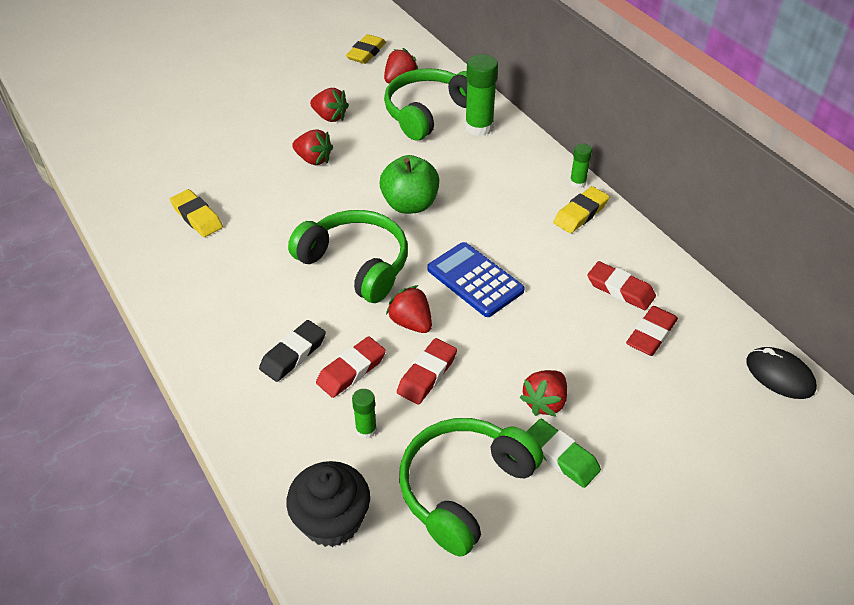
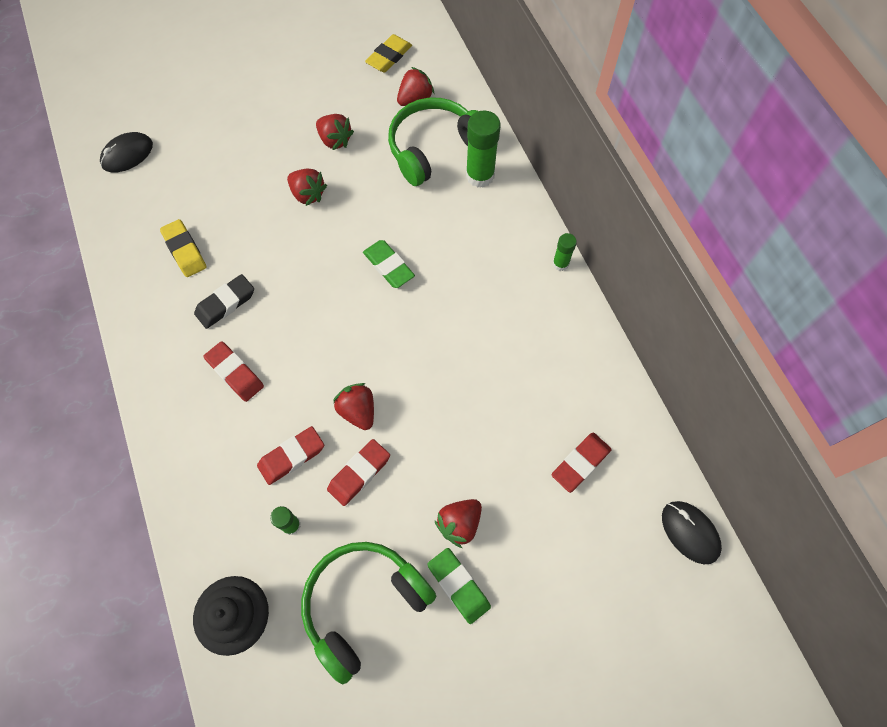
camera: 10 degrees right, 20 degrees up
(121, 150) = (127, 154): none -> black mouse
(293, 354) = (243, 429): black eraser -> black eraser (225, 303)
(355, 264) = (321, 333): green headphones -> none
(410, 204) = (389, 266): green apple -> green eraser
(475, 280) = (429, 370): blue calculator -> none
(580, 213) = (552, 304): yellow eraser -> none
(620, 289) = (566, 404): red eraser -> red eraser (235, 373)

